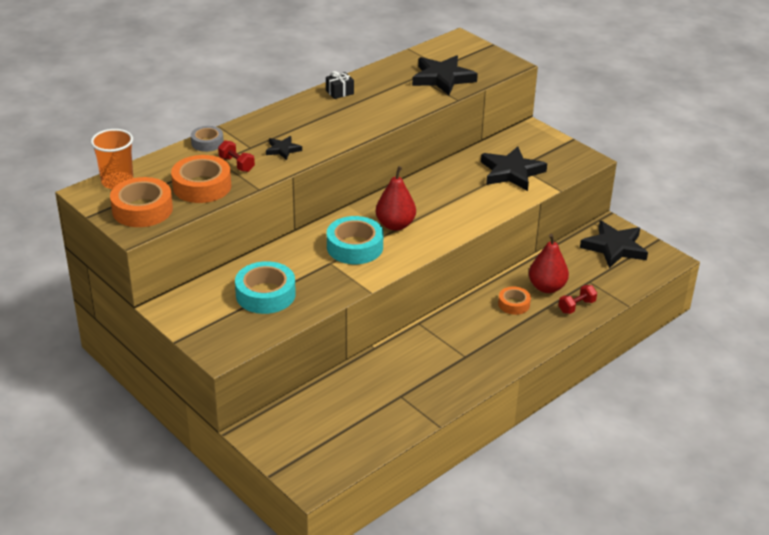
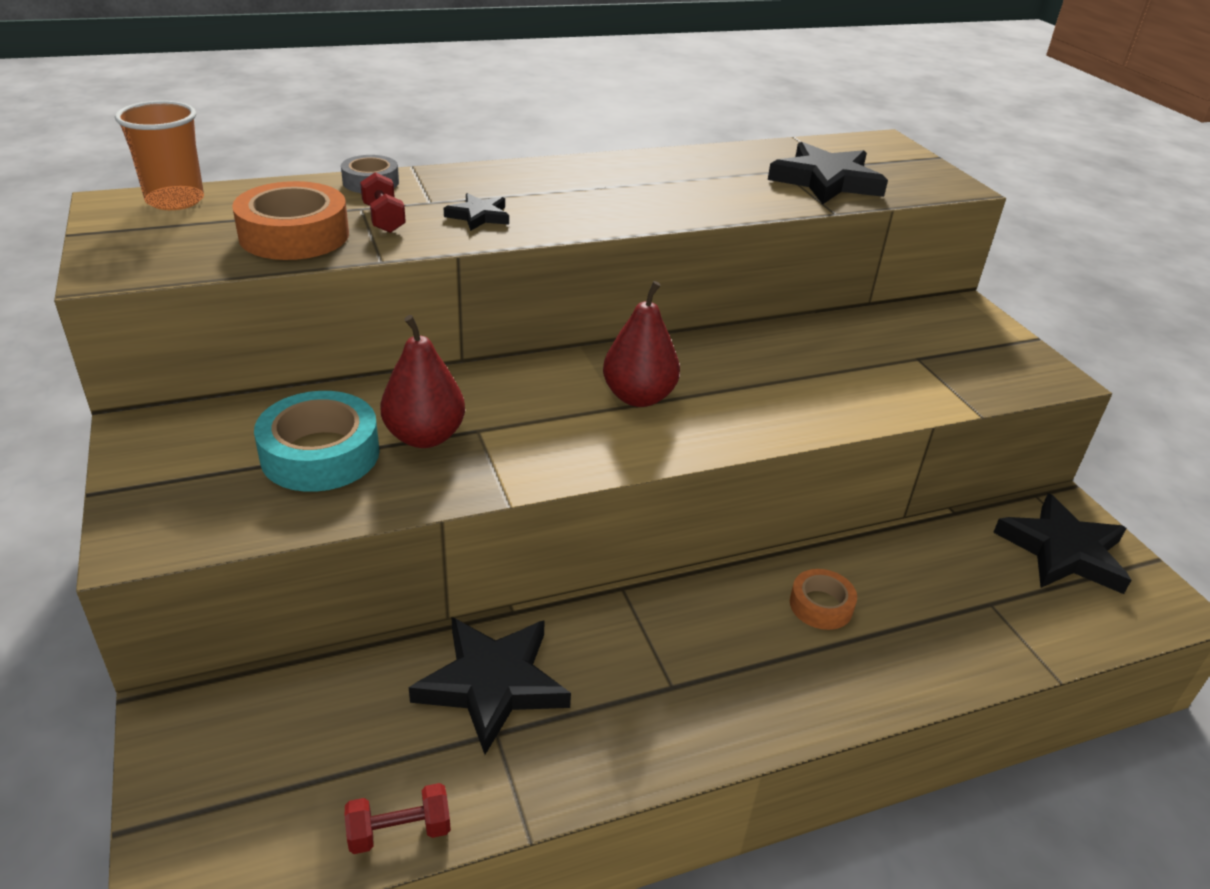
camera: 20 degrees right, 0 degrees up
(142, 209) = (161, 245): orange tape -> none
(339, 92) = (641, 165): black gift -> none
(355, 247) = (541, 415): turquoise tape -> none
(511, 172) = (899, 364): black star -> black star (492, 684)
(547, 287) = (900, 591): red pear -> red pear (425, 436)
(576, 306) = (946, 649): red dumbbell -> red dumbbell (399, 831)

